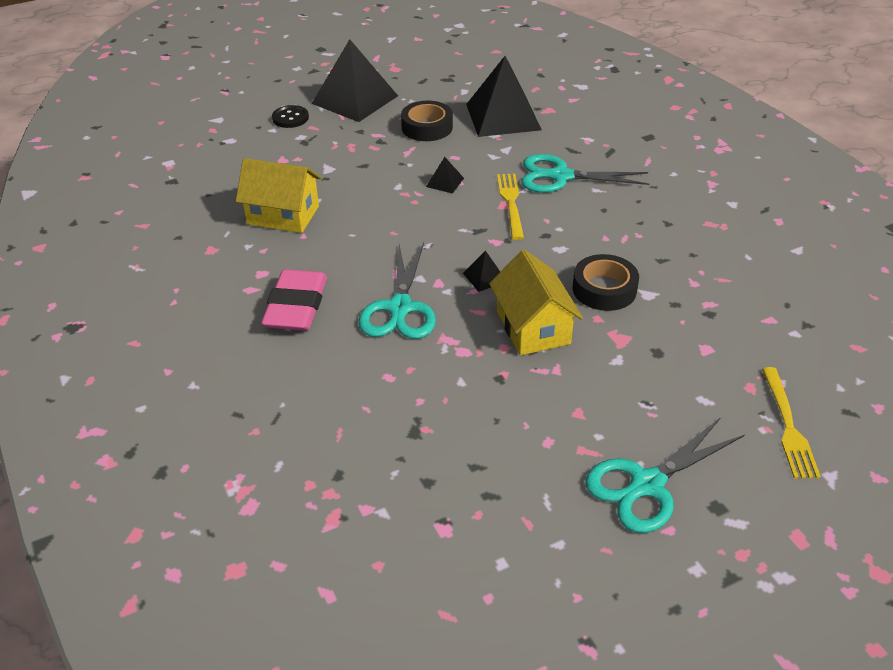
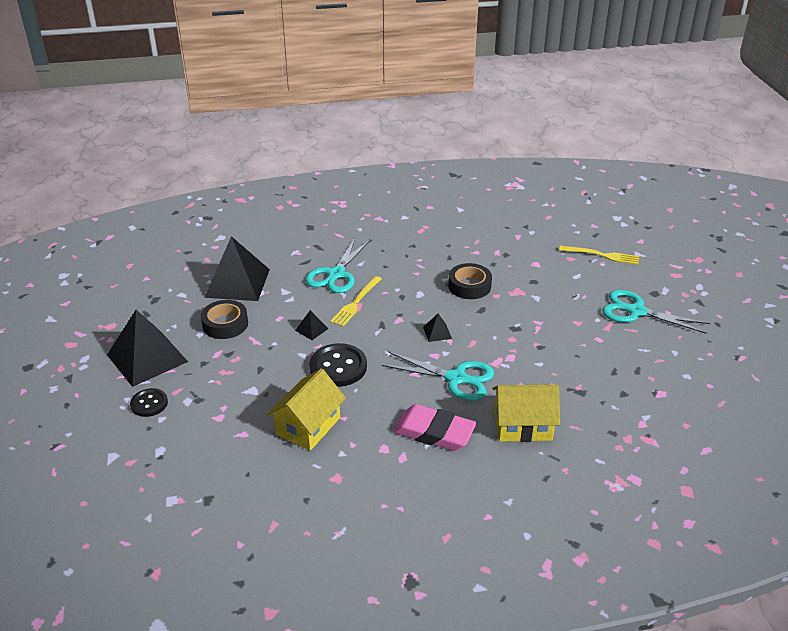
camera: 75 degrees left, 5 degrees down
(386, 214) = (338, 367): none -> black button
(510, 202) = (355, 303): yellow fork -> yellow fork turned 75 degrees counterclockwise
(533, 327) = (496, 323): yellow house -> yellow house (522, 426)
(647, 484) = (636, 311): turquoise scissors -> turquoise scissors turned 135 degrees clockwise

